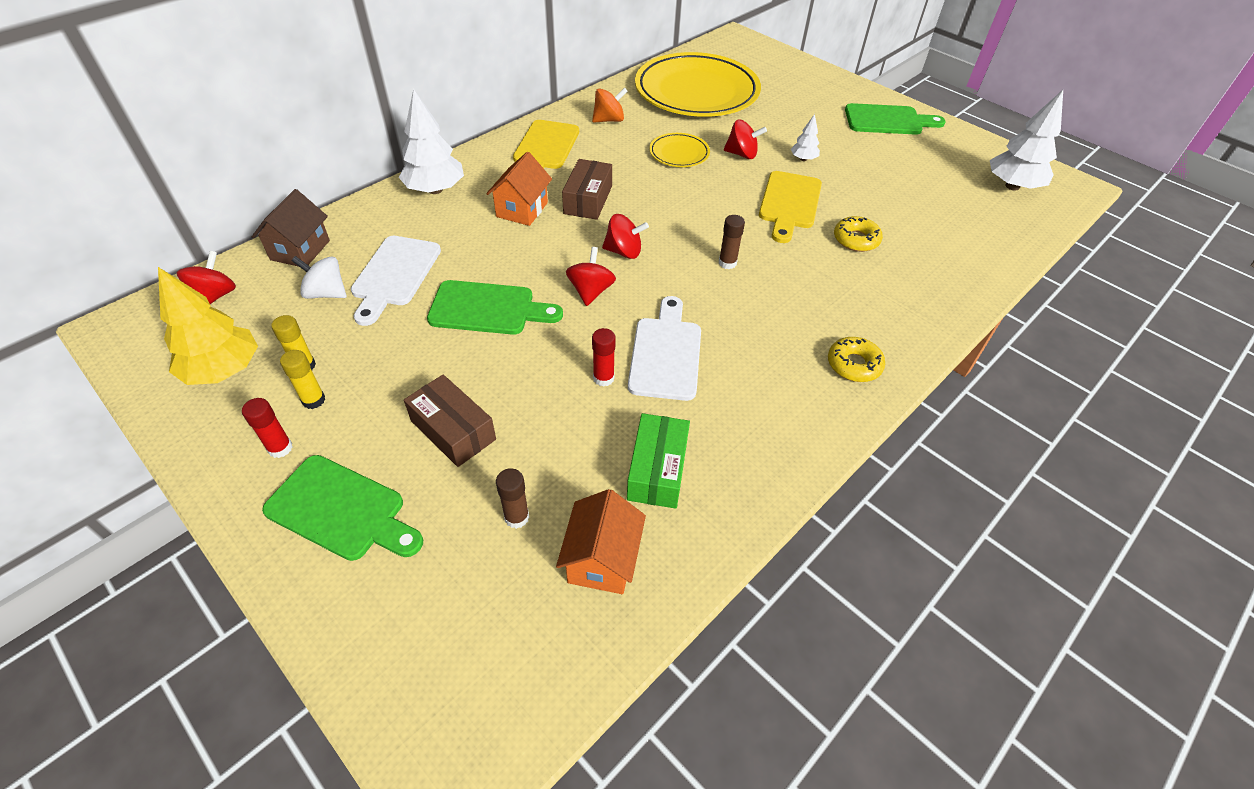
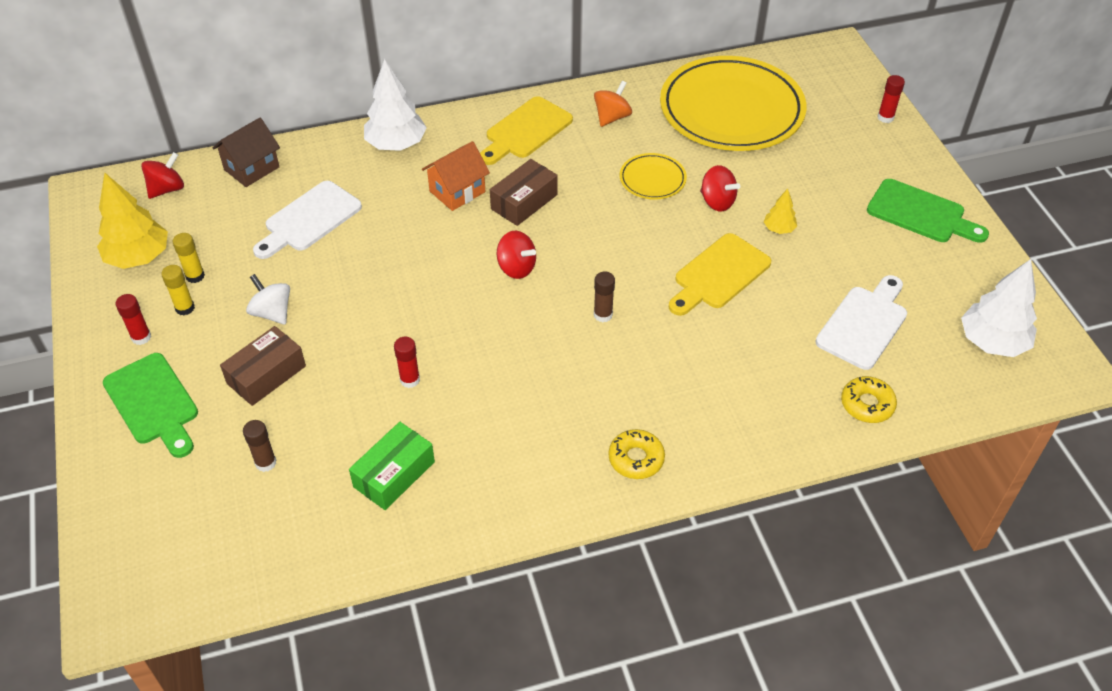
camera: 30 degrees right, 0 degrees up
(326, 293) = (247, 217): white spinning top -> white spinning top (272, 313)
(453, 430) = (266, 375): brown box -> brown box turned 60 degrees clockwise
(488, 309) = (362, 280): green cutting board -> none
(591, 291) = (458, 296): red spinning top -> none
(602, 560) = (302, 522): orange house -> none
(609, 120) = (612, 117): orange spinning top -> orange spinning top turned 60 degrees counterclockwise
(665, 353) = (477, 379): white cutting board -> white cutting board (864, 324)
(803, 159) = (779, 229): white tree -> yellow tree
(807, 69) = (885, 117): none -> red glue stick
(856, 240) = (753, 338): yellow donut -> yellow donut (867, 404)

